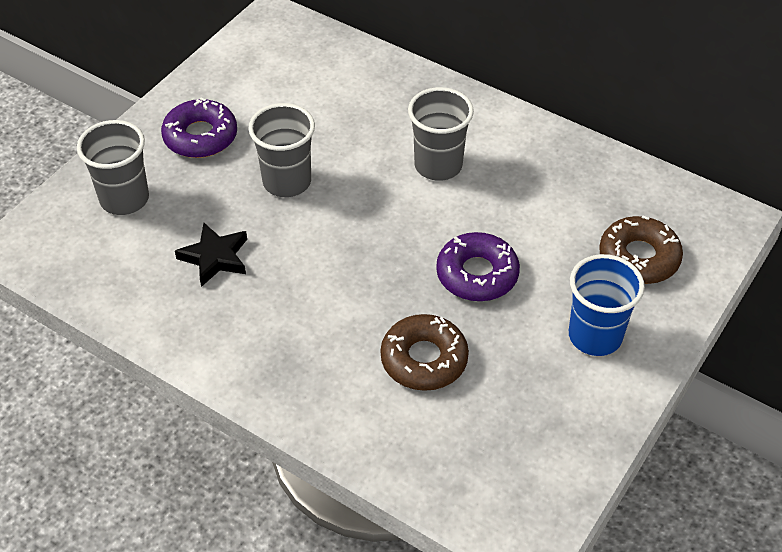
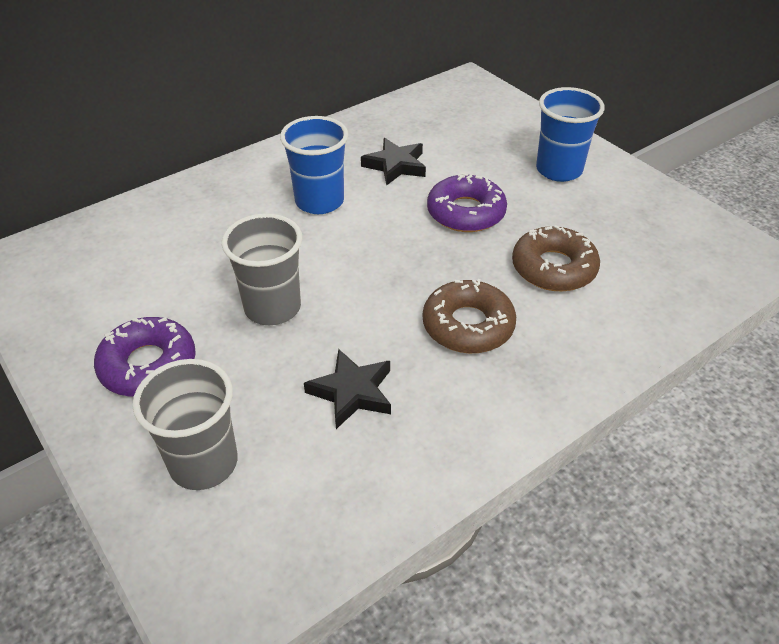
camera: 70 degrees left, 5 degrees down
(438, 165) = (319, 201): grey cup -> blue cup
(525, 202) = (395, 165): none -> black star
(639, 257) = (486, 129): brown donut -> brown donut (468, 325)

